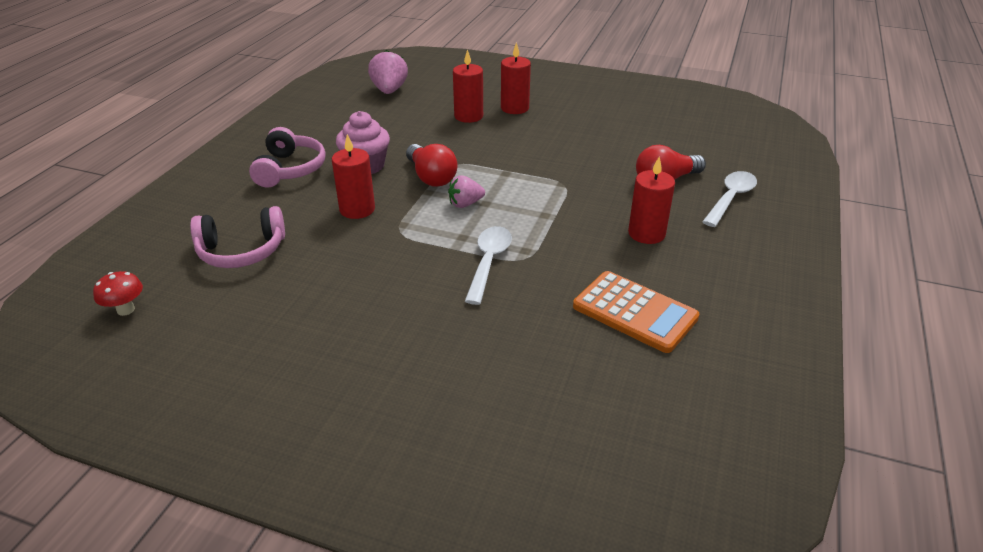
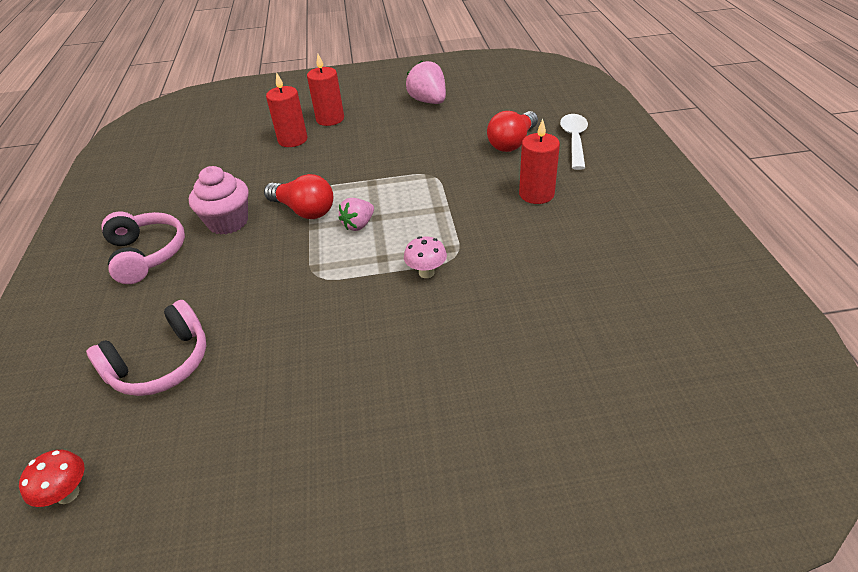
camera: 25 degrees left, 5 degrees up
(357, 209) = (255, 270): red candle -> none
(389, 91) = (192, 139): pink strawberry -> pink strawberry (428, 101)
(489, 262) = (426, 273): white spoon -> pink mushroom
(634, 312) = (586, 268): orange calculator -> none

